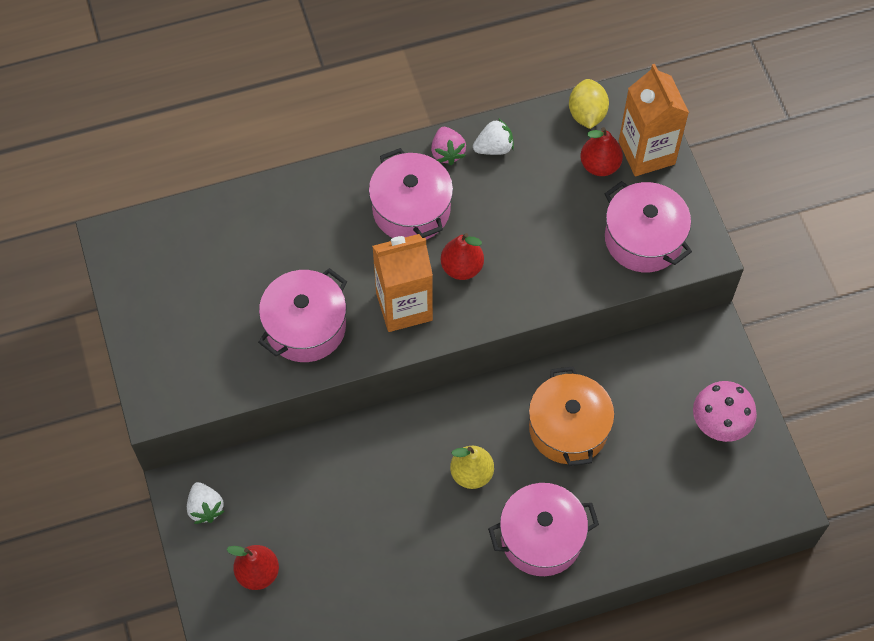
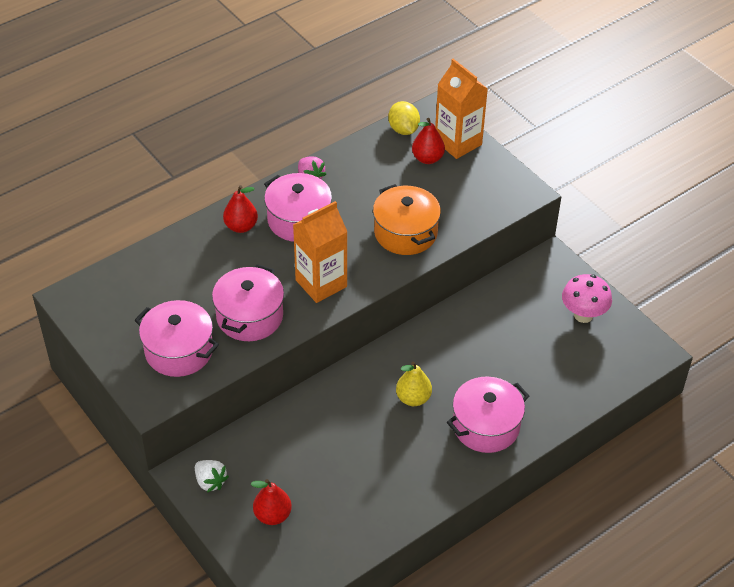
camera: 20 degrees left, 15 degrees down
(462, 267) = (354, 247): red pear -> red pear (241, 226)
(494, 148) = (344, 166): white strawberry -> none
(568, 428) = (473, 348): orange pot -> orange pot (405, 233)
(643, 239) = (481, 196): pink pot -> pink pot (179, 351)

